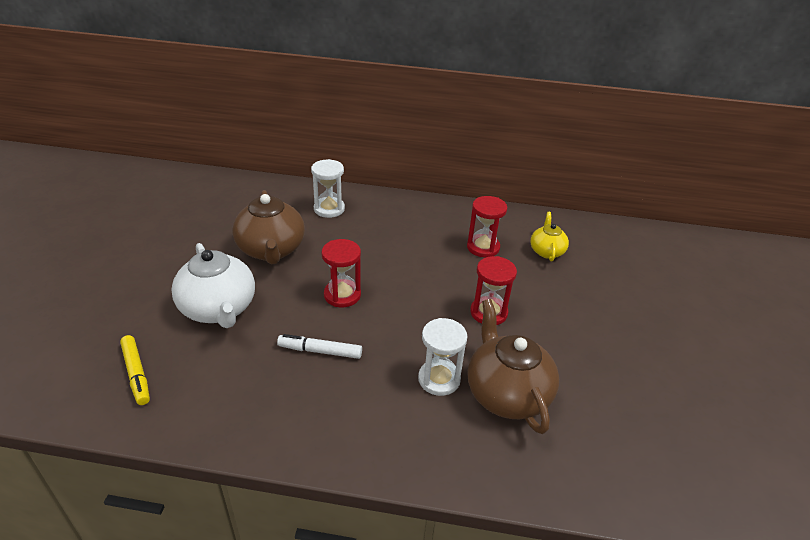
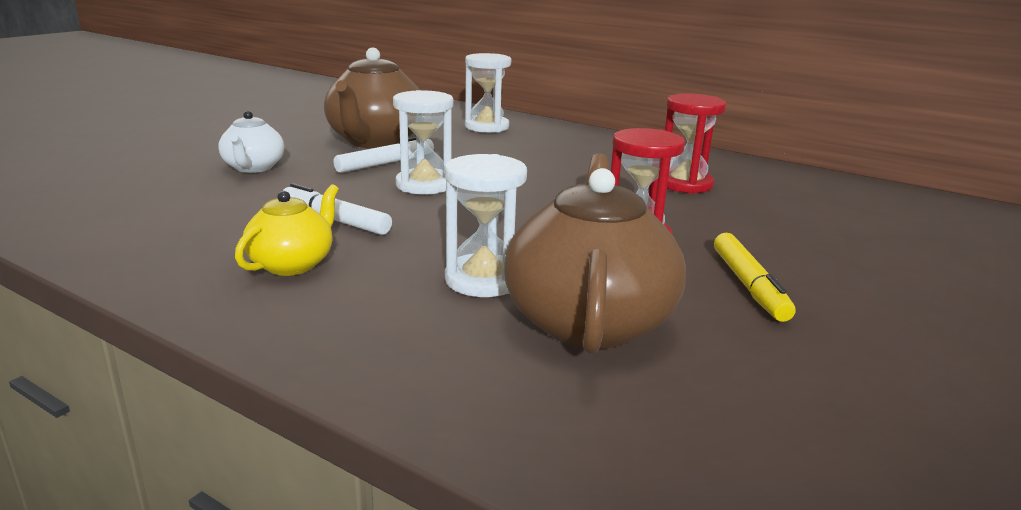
camera: 25 degrees right, 15 degrees down
(136, 373) = (92, 192): yellow marker -> yellow marker (749, 285)
(219, 309) = (253, 168): white teapot -> white teapot, size x0.55
(300, 277) = (385, 163): none -> white marker
(342, 295) = (424, 185): red hourglass -> white hourglass
(546, 251) = (796, 204): yellow teapot -> yellow teapot (292, 264)

